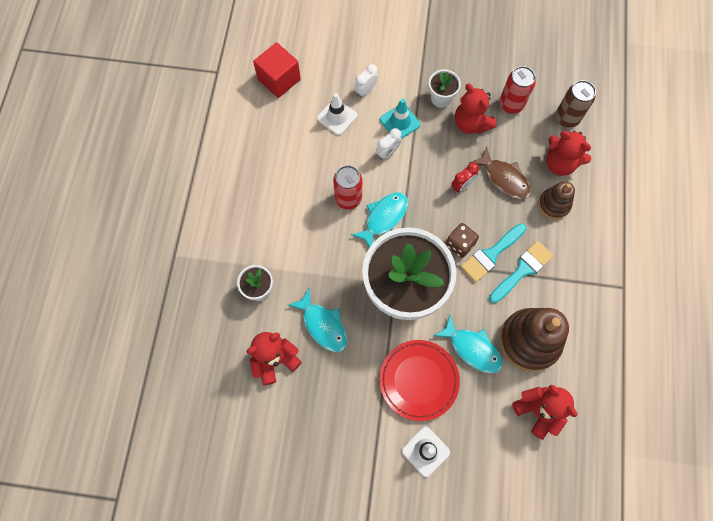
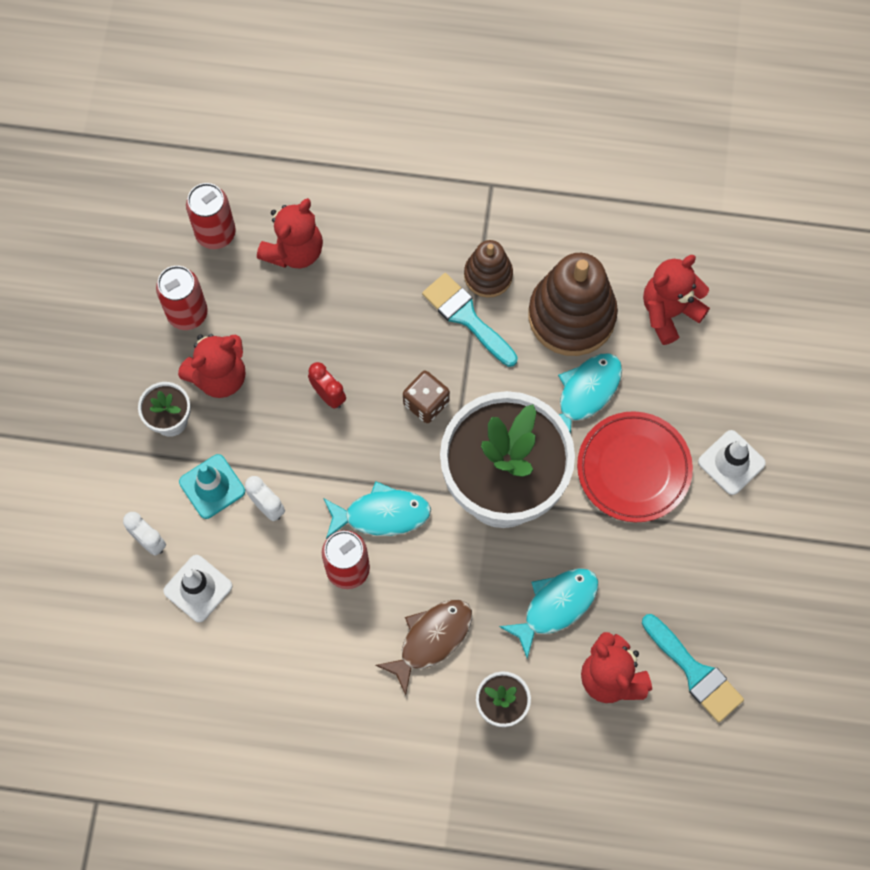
camera: 90 degrees left, 0 degrees up
(279, 79) = (119, 689): red cube -> none
(383, 218) = (381, 514): turquoise fish -> turquoise fish turned 135 degrees clockwise
(491, 254) = (442, 359): turquoise brush -> turquoise brush (695, 672)
(504, 178) = (317, 333): brown fish -> brown fish (431, 639)
(554, 204) = (362, 265): brown stacking toy -> brown stacking toy (488, 275)
(567, 118) = (215, 233): brown can -> red can

